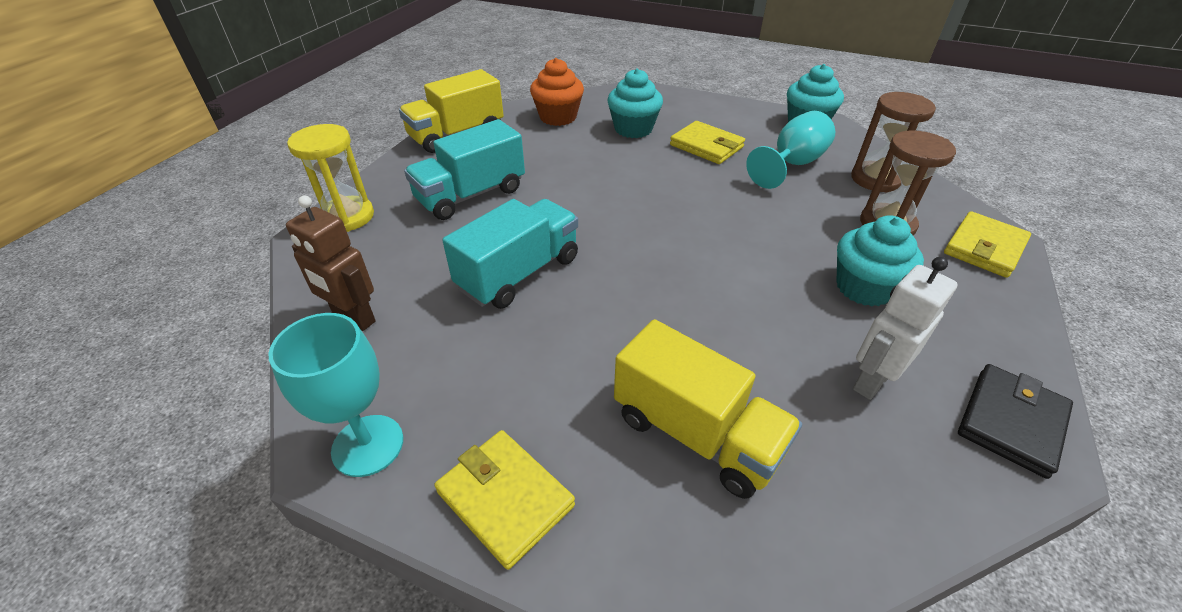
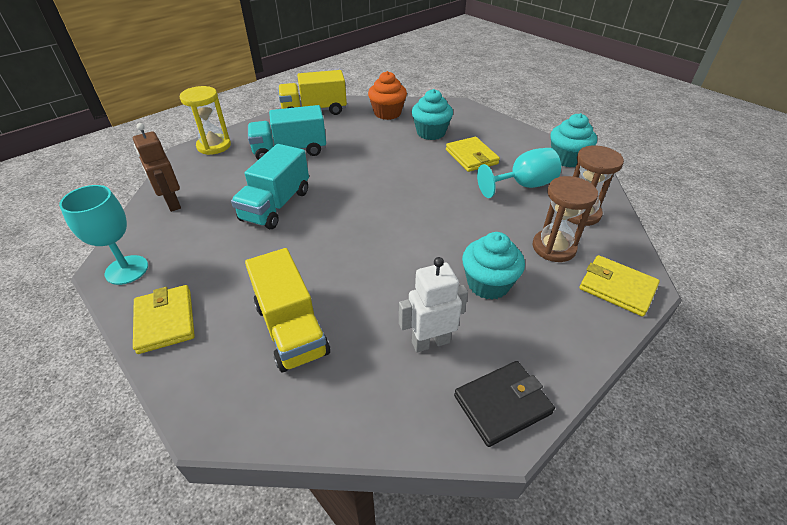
camera: 25 degrees right, 0 degrees up
(519, 273) = (276, 205): turquoise truck -> turquoise truck turned 135 degrees clockwise
(984, 248) = (617, 288): yellow wallet -> yellow wallet turned 60 degrees clockwise

